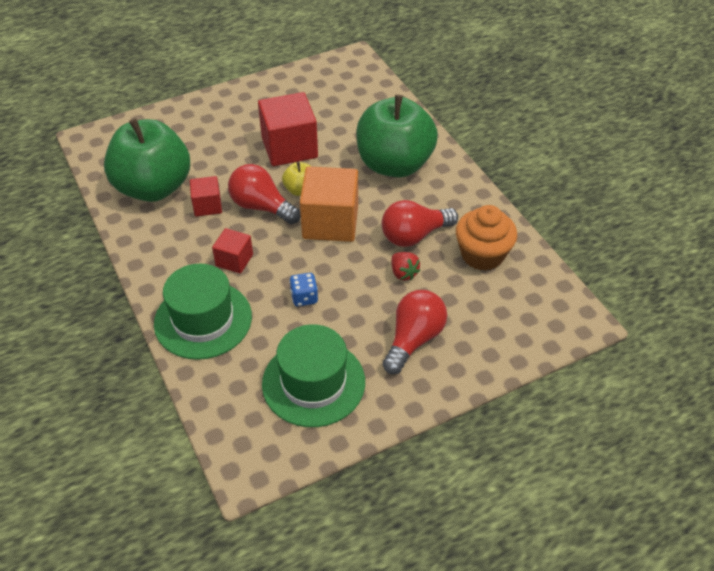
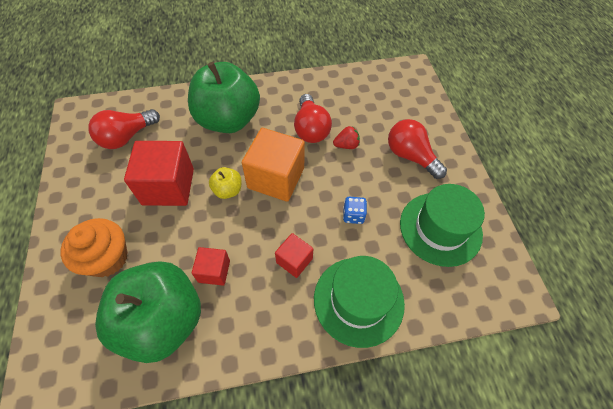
camera: 75 degrees left, 10 degrees up
(261, 207) = (235, 225): red light bulb -> red light bulb (127, 137)
(482, 255) = (342, 97): orange cupcake -> orange cupcake (107, 258)

